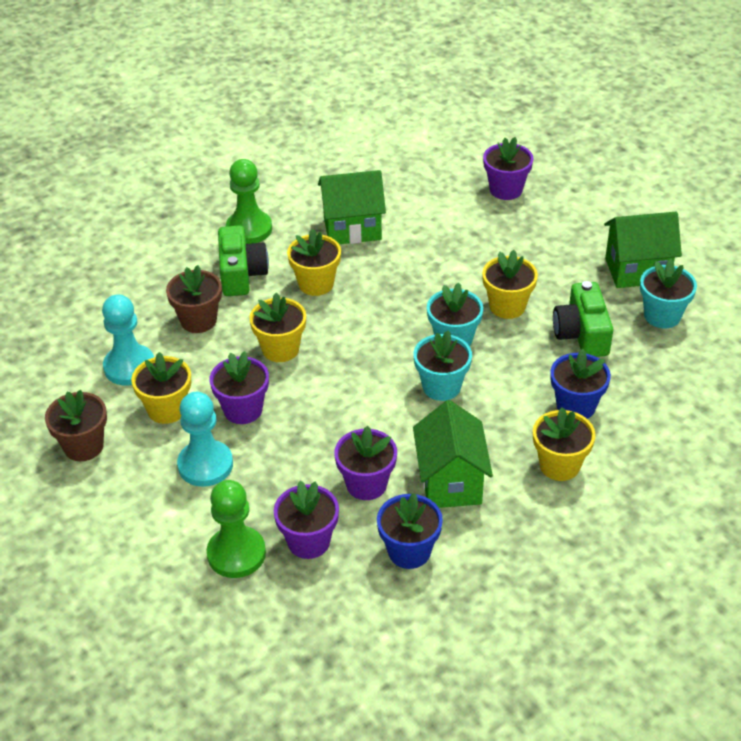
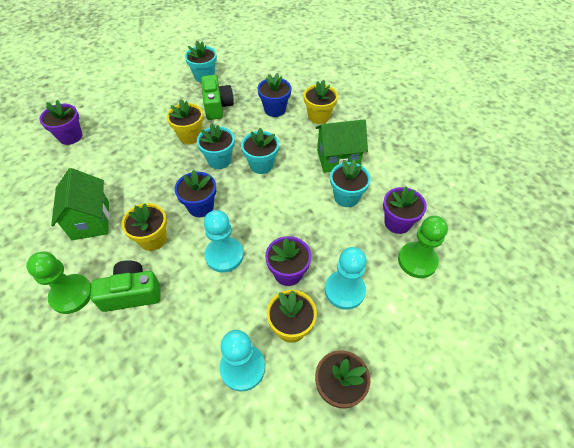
camera: 95 degrees left, 10 degrees up
(198, 320) = (187, 319): brown flower pot -> none
(280, 349) = (224, 255): yellow flower pot -> turquoise pawn
(366, 484) = (346, 197): purple flower pot -> turquoise flower pot
(409, 551) = (392, 175): blue flower pot -> blue flower pot (200, 207)
(582, 334) = (217, 106): green camera -> green camera turned 90 degrees counterclockwise
(637, 270) = (165, 83): green house -> none

